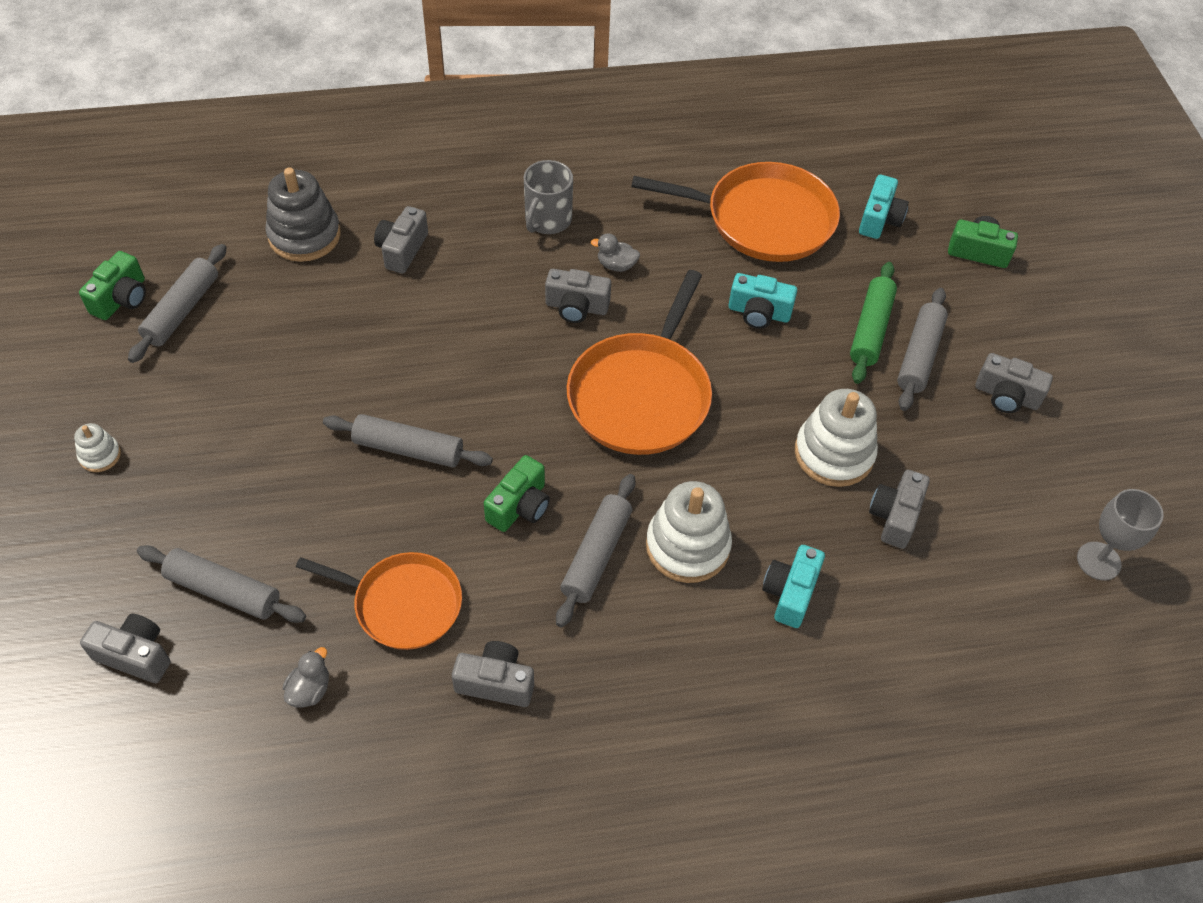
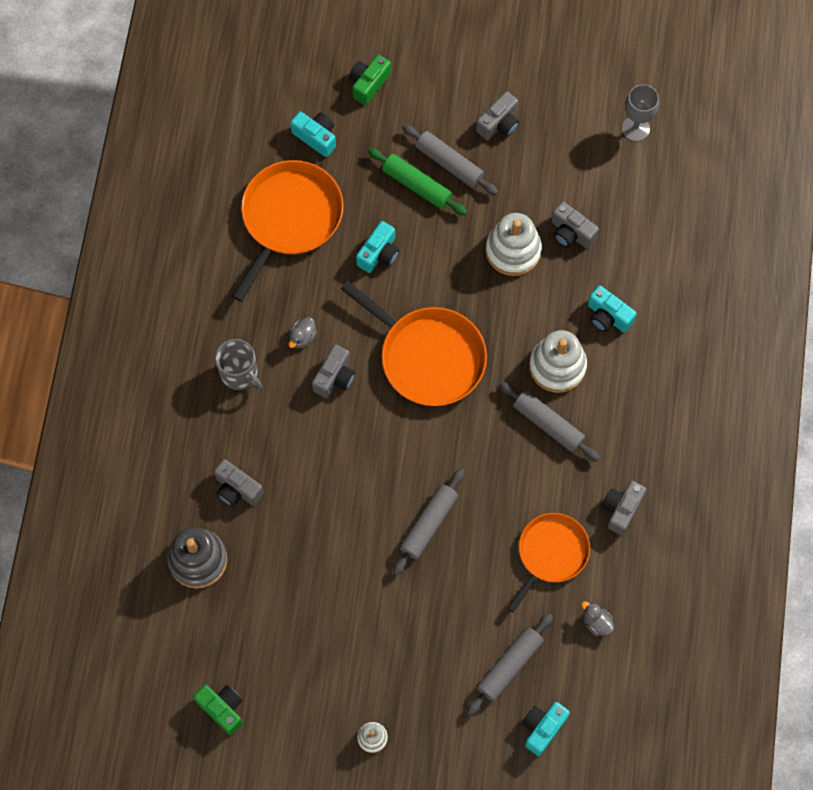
camera: 70 degrees left, 15 degrees up
(135, 655) = (542, 728): grey camera -> turquoise camera
(182, 310) = (249, 664): grey rolling pin -> none
(520, 506) = (497, 462): green camera -> none

